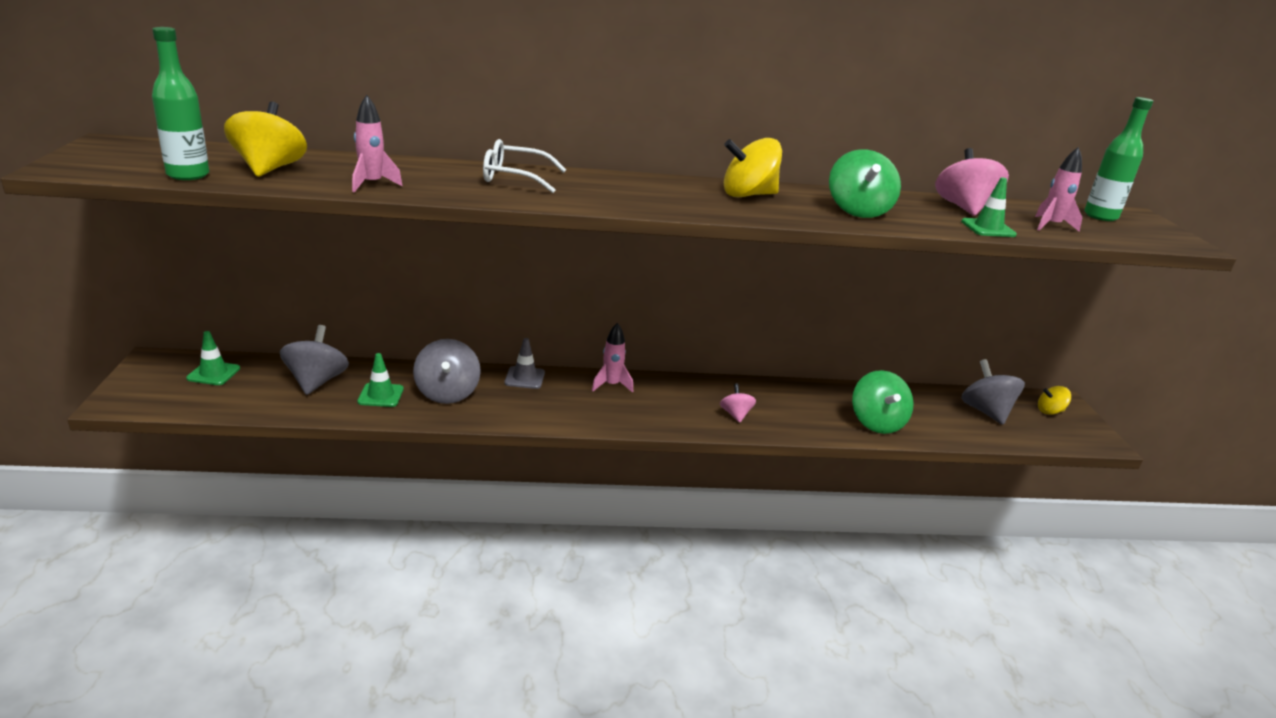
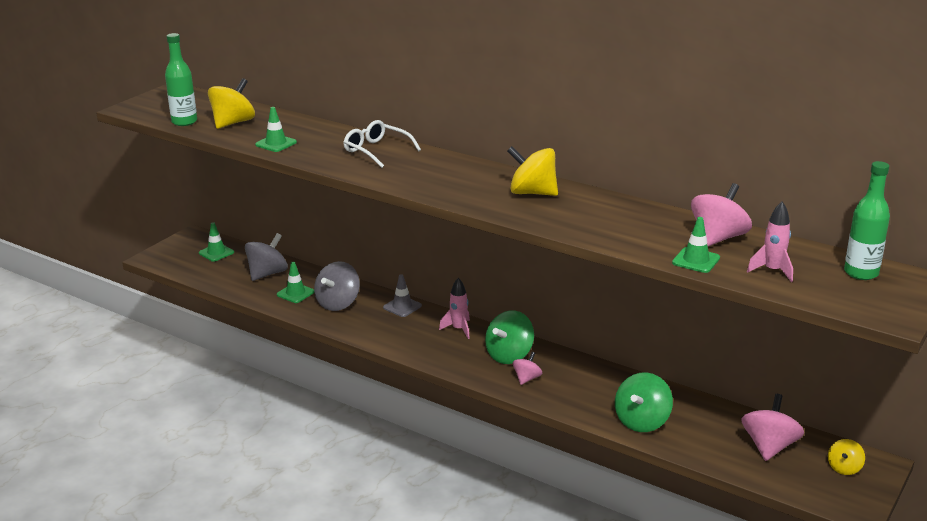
camera: 40 degrees right, 0 degrees up
(372, 184) = (276, 143): pink rocket -> green traffic cone
(858, 211) = (602, 223): green spinning top -> green spinning top (509, 355)
(985, 412) = (769, 446): grey spinning top -> pink spinning top
(1050, 411) = (844, 468): yellow spinning top -> yellow spinning top turned 90 degrees counterclockwise

